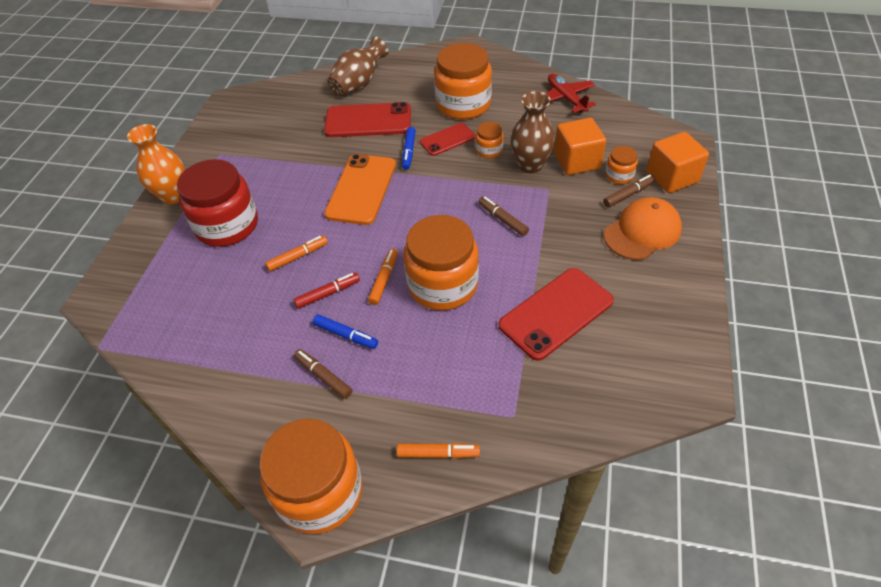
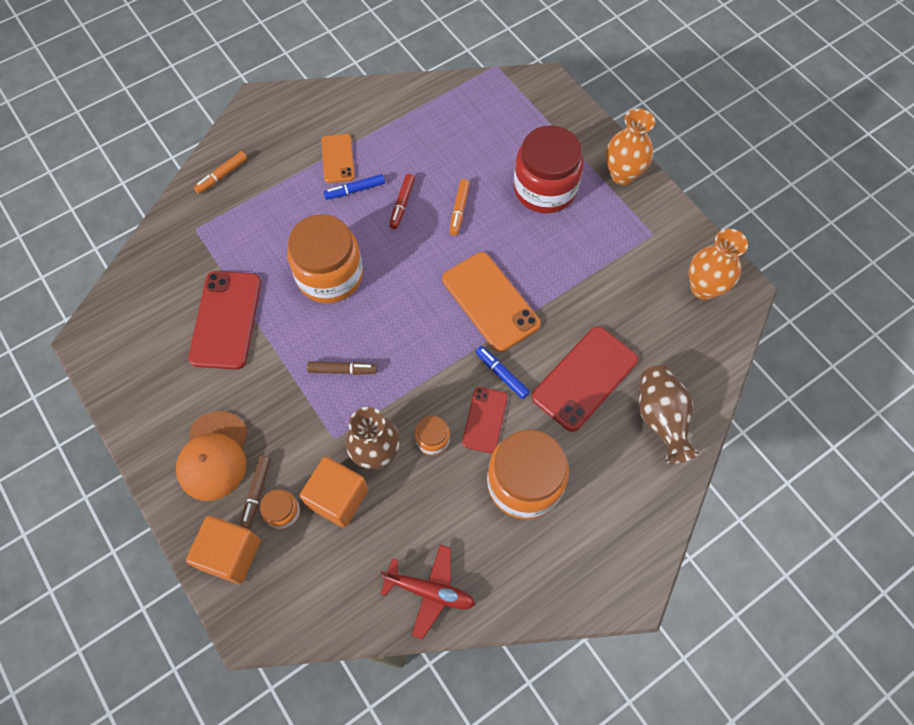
camera: 130 degrees right, 15 degrees up
(244, 113) = (703, 288): none -> orange vase
(320, 492) = (268, 111): orange jar -> none
(323, 376) = (337, 158): brown marker -> orange phone
(384, 280) = (376, 244): orange marker -> none

